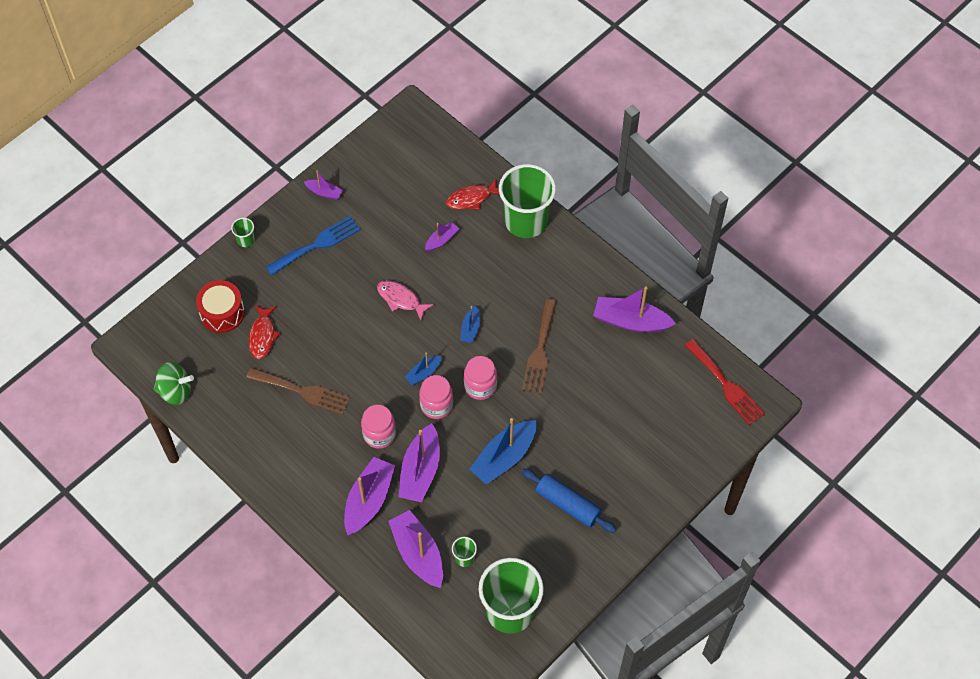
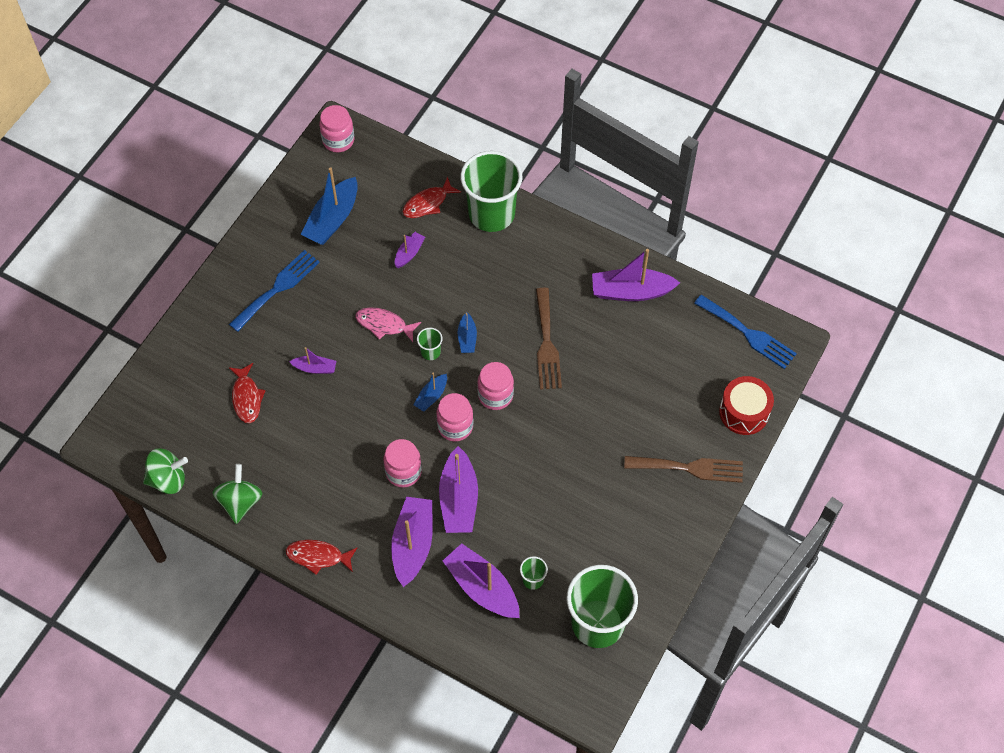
camera: 15 degrees left, 0 degrees up
(222, 313) = (195, 384): red drum -> red drum (744, 412)
(231, 426) = (240, 502): none -> green spinning top
(246, 240) = (199, 301): green cup -> green cup (430, 352)
(284, 490) = (318, 556): none -> red fish
(303, 391) = (307, 446): brown fork -> brown fork (689, 468)
(324, 192) = (269, 232): purple boat -> purple boat (315, 368)
(409, 123) = (338, 140): none -> pink jar
(504, 457) = (543, 463): blue boat -> blue boat (333, 219)
(567, 504) = (624, 496): blue rolling pin -> none
(726, 385) = (748, 334): red fork -> blue fork

